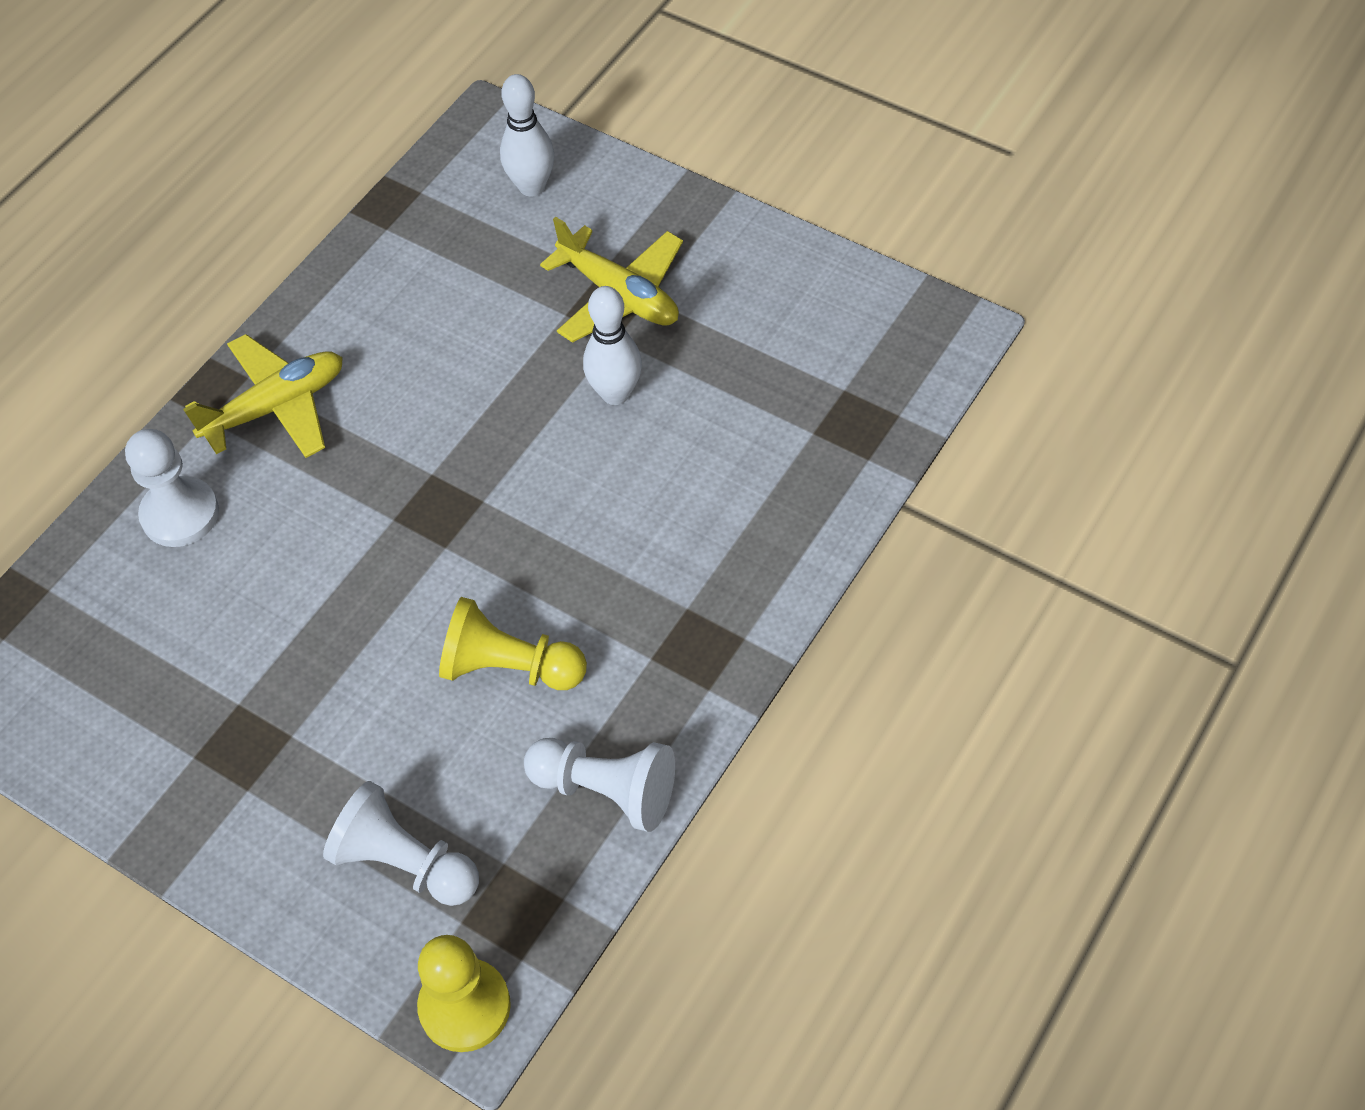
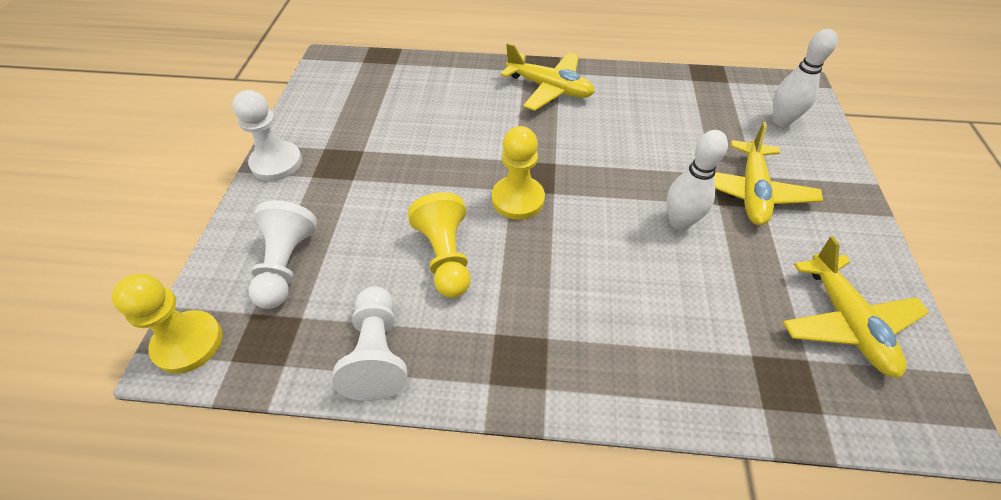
camera: 60 degrees right, 5 degrees down
(180, 514) = (463, 84): white pawn -> white pawn (276, 163)
(467, 546) = (518, 199): none -> yellow pawn
(826, 329) = (846, 322): none -> yellow plane

